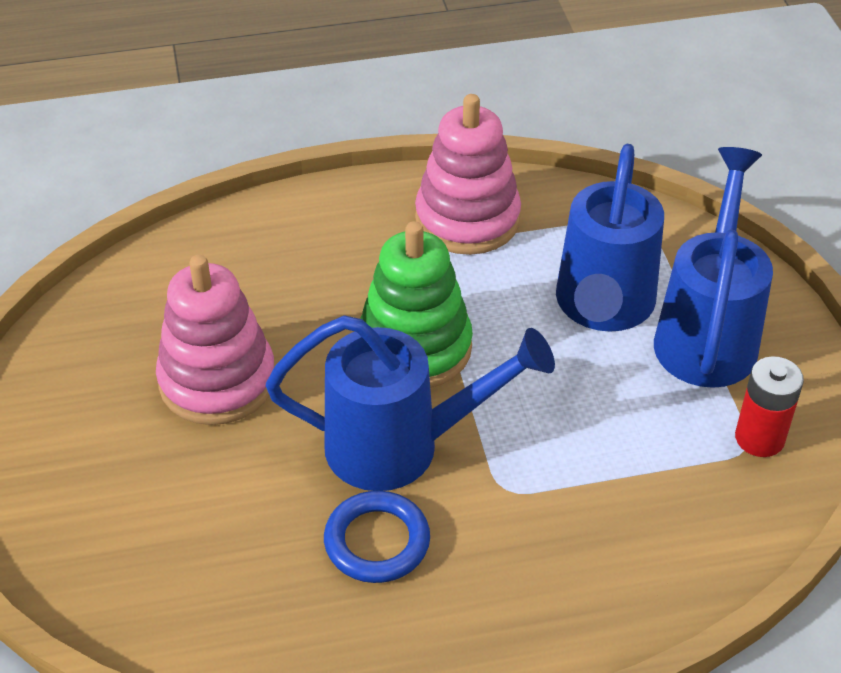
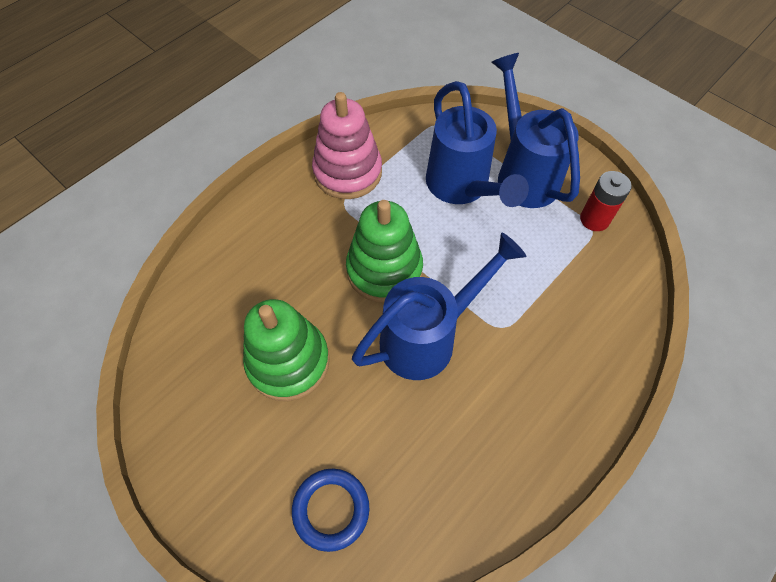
camera: 35 degrees left, 15 degrees up
(217, 381) = (288, 361): pink stacking toy -> green stacking toy
(377, 541) = (463, 406): blue ring -> blue ring (331, 509)

